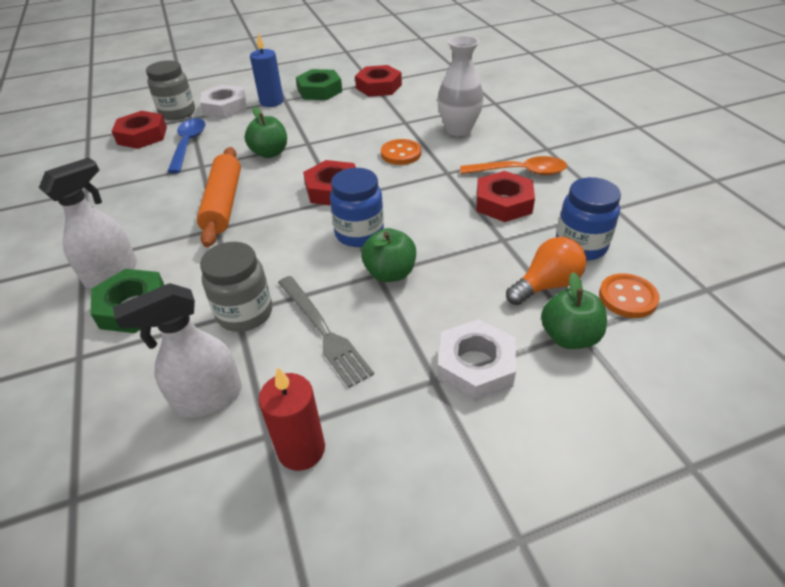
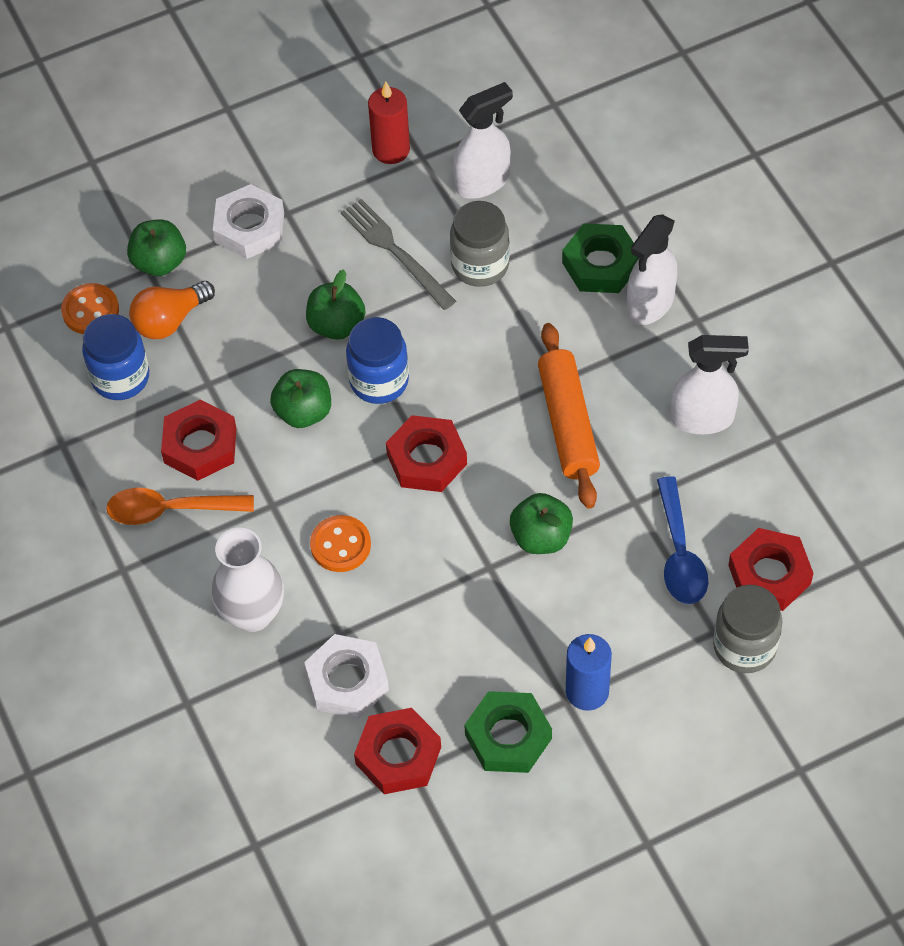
camera: 175 degrees right, 15 degrees up
(126, 202) = (703, 418): none -> white spray bottle
(225, 107) = (665, 668): white nut -> white nut (347, 681)
(422, 218) = (303, 412): none -> green apple

